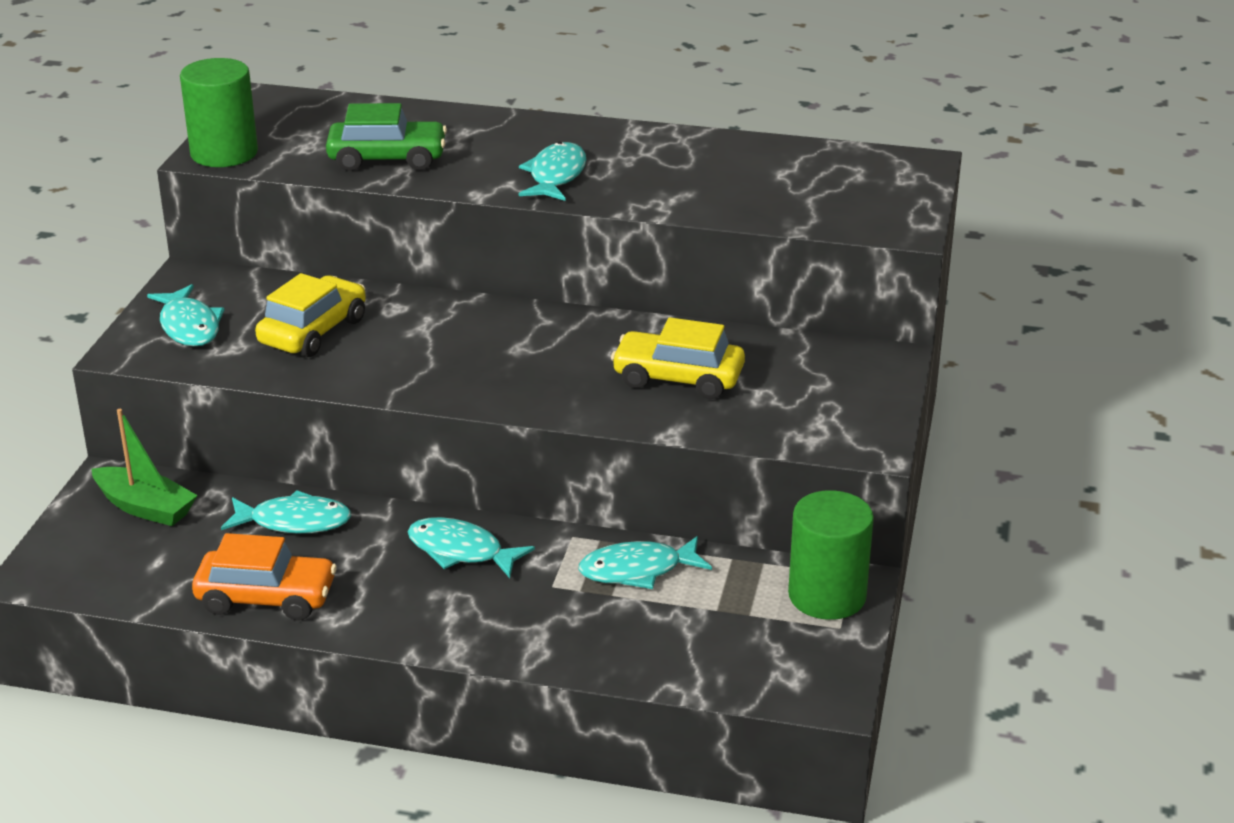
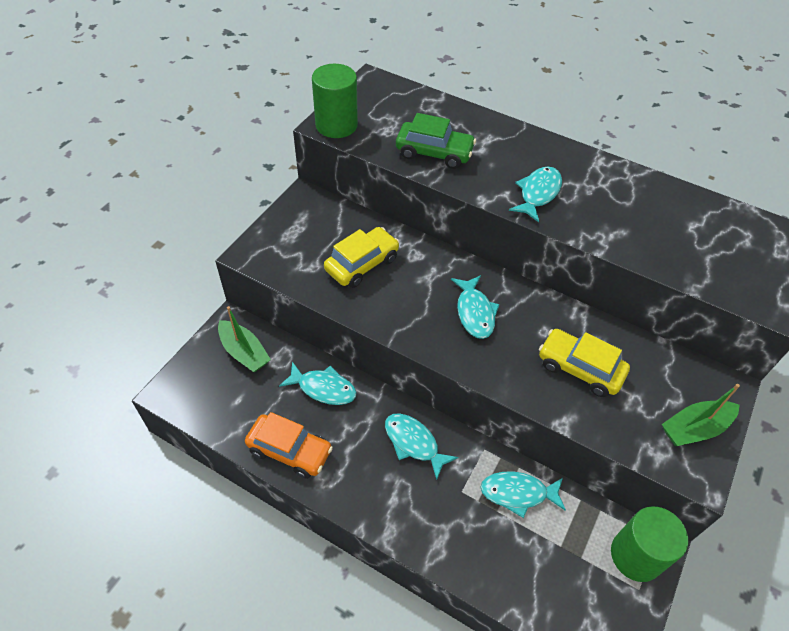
camera: 15 degrees right, 20 degrees up
(189, 326) = (291, 241): turquoise fish -> turquoise fish (474, 312)
(853, 405) = (695, 428): none -> green boat

